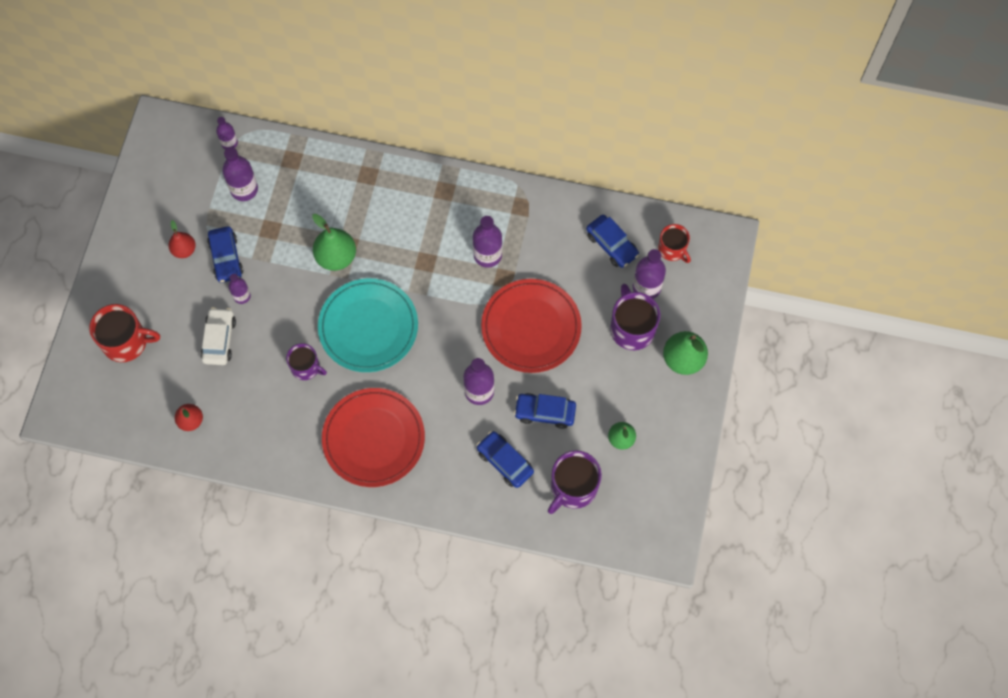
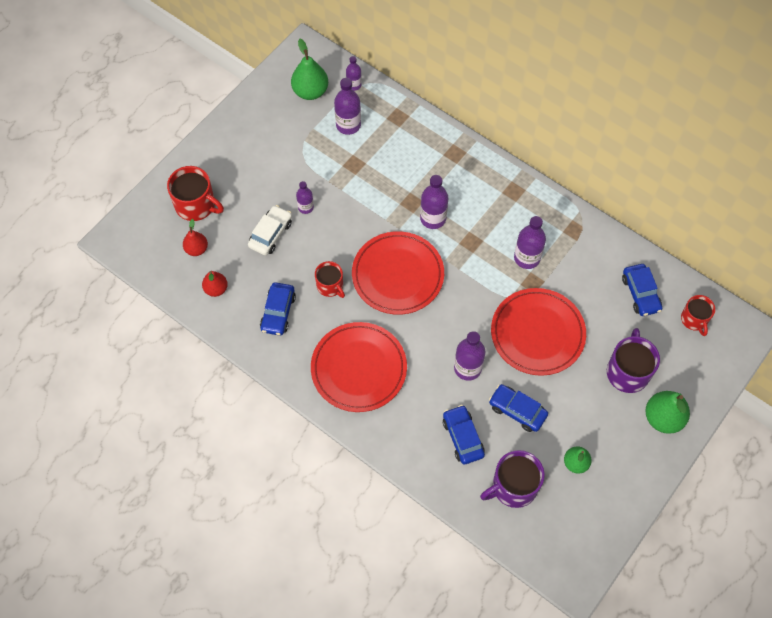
camera: 25 degrees right, 5 degrees down
(184, 250) = (277, 153): red pear -> red pear (196, 249)
(226, 258) = (308, 172): blue car -> blue car (278, 312)
(306, 367) = (330, 286): purple mug -> red mug
(336, 257) = (398, 208): green pear -> green pear (310, 91)
(368, 327) = (398, 275): turquoise plate -> red plate
(646, 287) = (656, 342): purple bottle -> purple bottle (433, 218)

